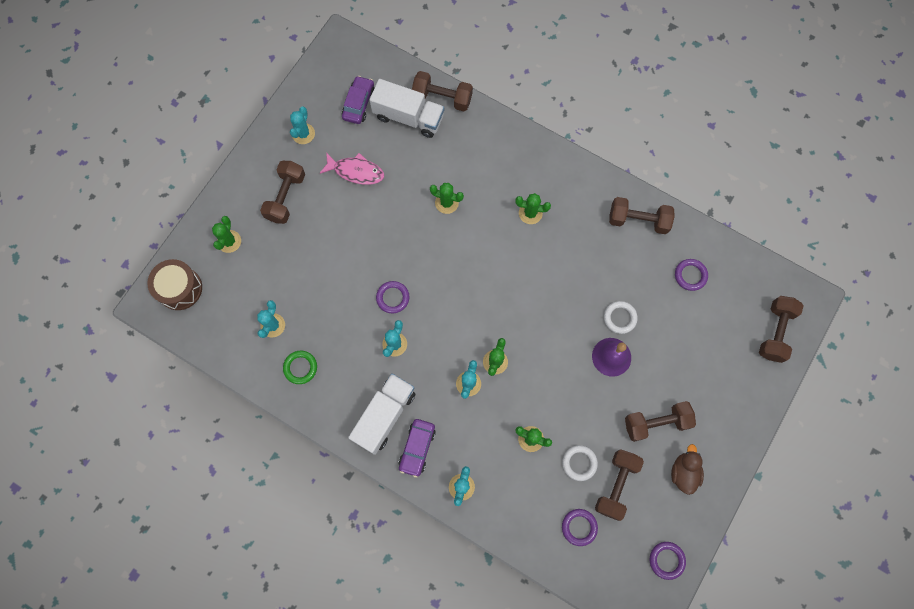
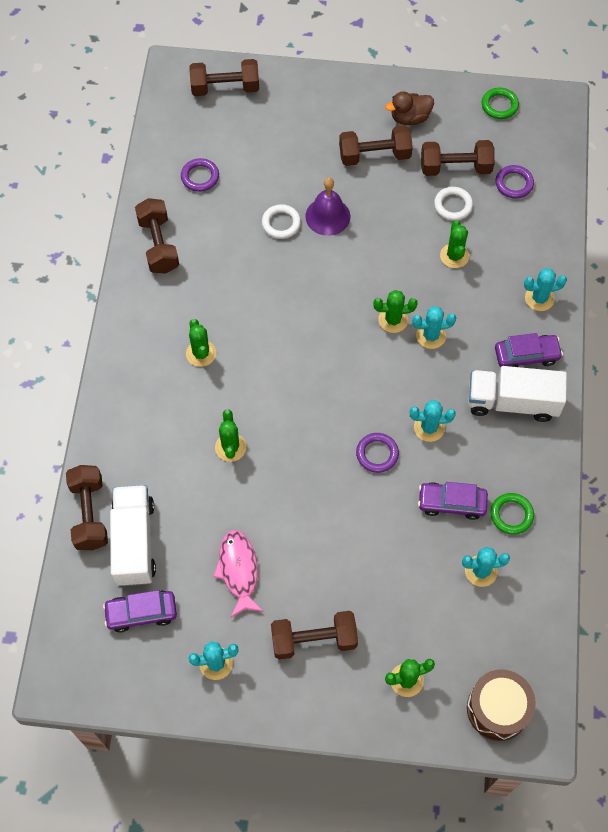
camera: 115 degrees left, 10 degrees down
(330, 330) = (451, 503): none -> purple car
(656, 423) = (374, 155): brown dumbbell -> brown dumbbell turned 60 degrees counterclockwise
(666, 560) = (499, 105): purple ring -> green ring

